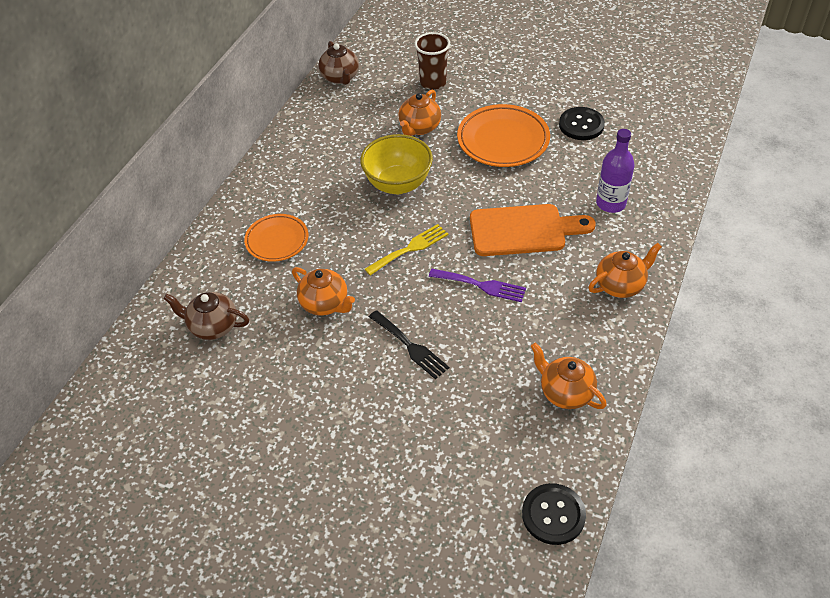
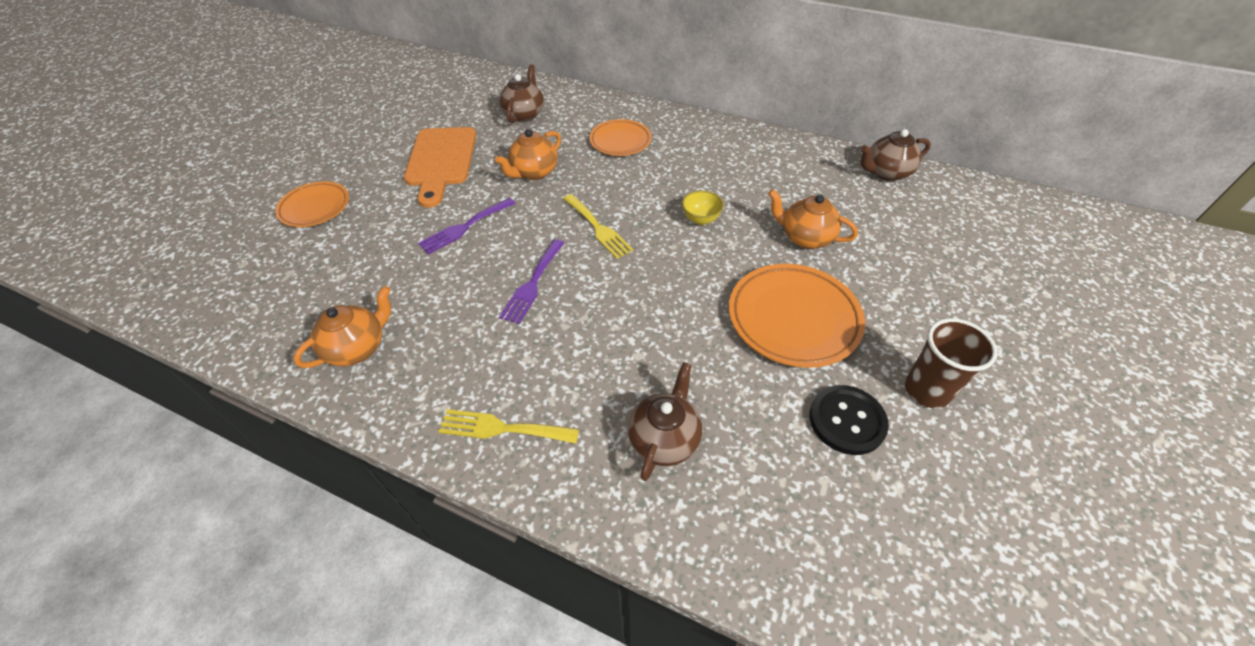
camera: 90 degrees right, 0 degrees up
(379, 493) = (315, 208): none -> orange plate
(398, 184) = (701, 219): yellow bowl -> yellow bowl, size x0.49
(410, 346) = (464, 227): black fork -> purple fork
(433, 83) = (902, 251): brown cup -> brown cup (926, 390)
(523, 230) = (617, 329): orange cutting board -> orange cutting board (441, 161)
(553, 515) = (221, 323): black button -> none
(610, 203) = (664, 439): purple bottle -> brown teapot
(620, 285) = (502, 428): orange teapot -> yellow fork

